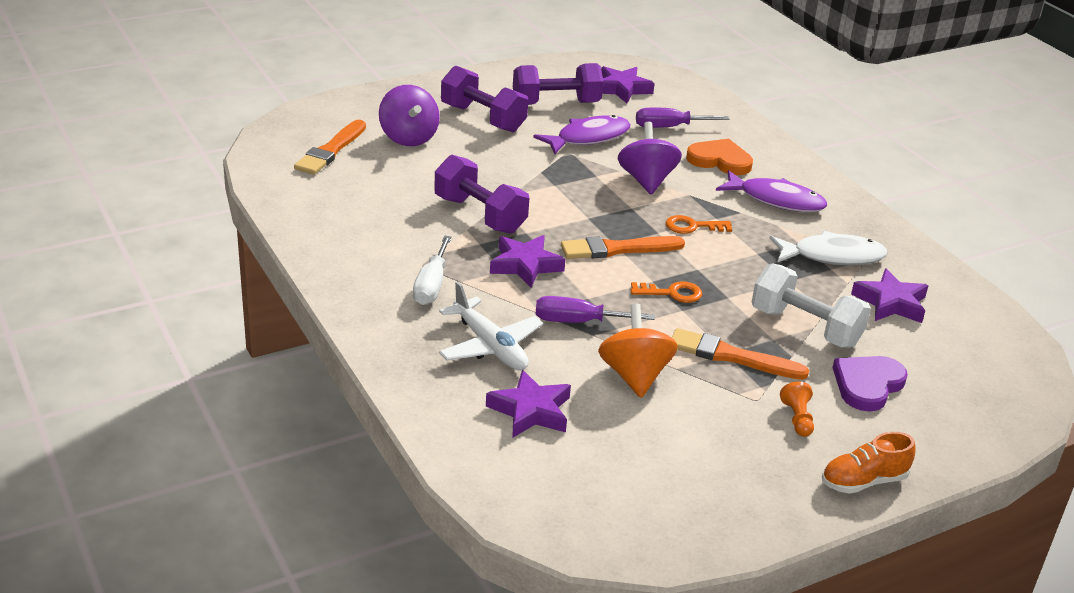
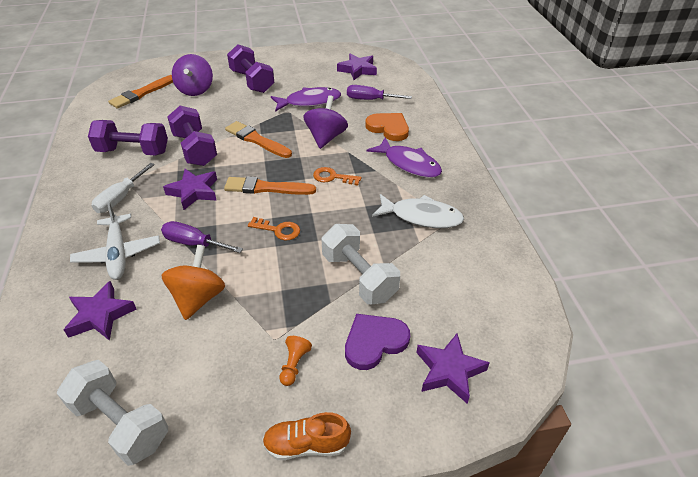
camera: 20 degrees right, 10 degrees up
(556, 103) = (306, 76): purple dumbbell -> purple dumbbell (133, 151)
(651, 500) = (120, 423): none -> white dumbbell
(731, 356) = (283, 294): orange brush -> orange brush (256, 140)
(891, 303) = (443, 266): purple star -> purple star (449, 371)

